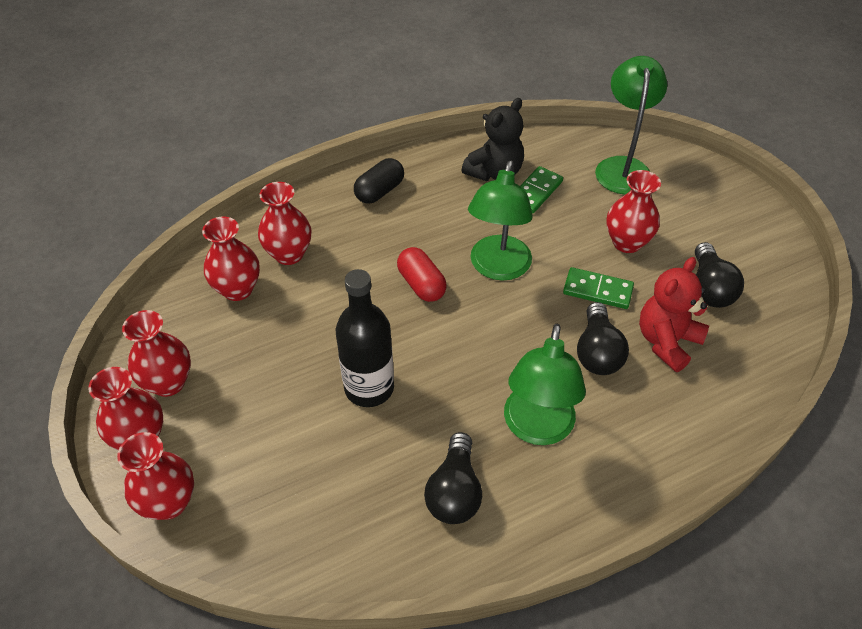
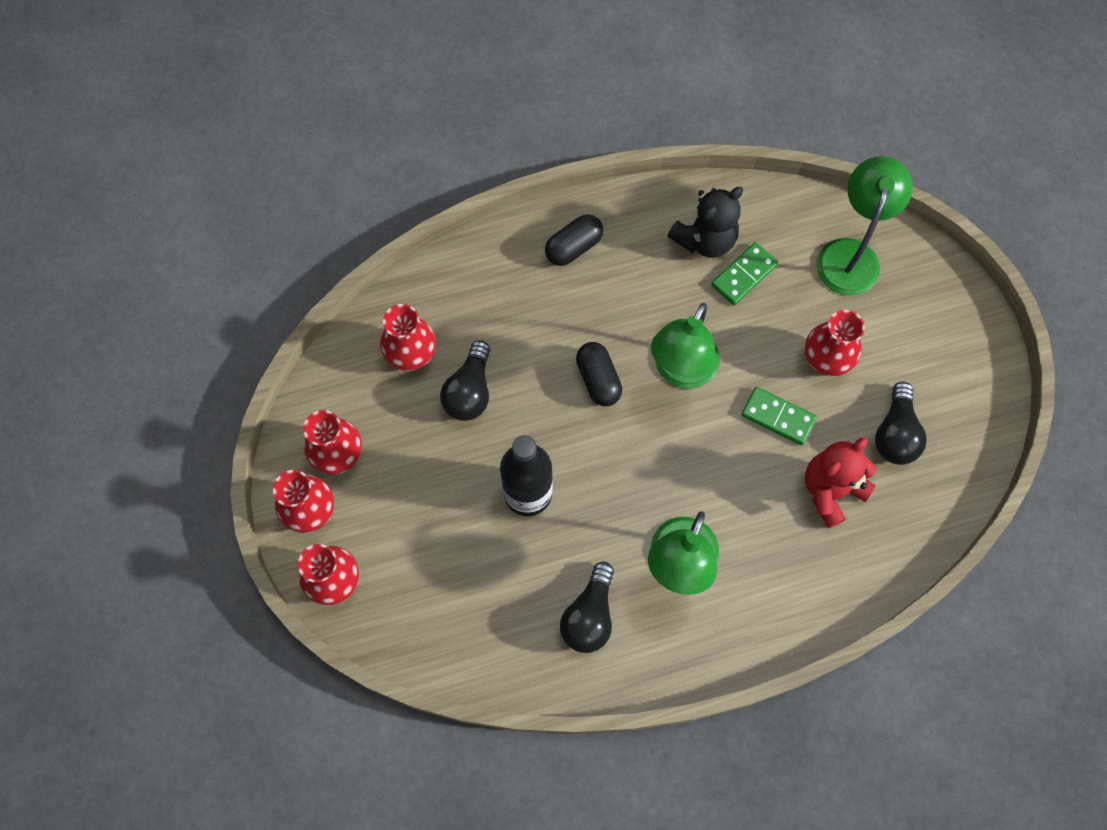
camera: 10 degrees right, 20 degrees up
(289, 254) = (467, 318): red vase -> none
(421, 284) = (598, 379): red capsule -> black capsule
(597, 352) = (758, 491): black light bulb -> black light bulb (469, 391)

